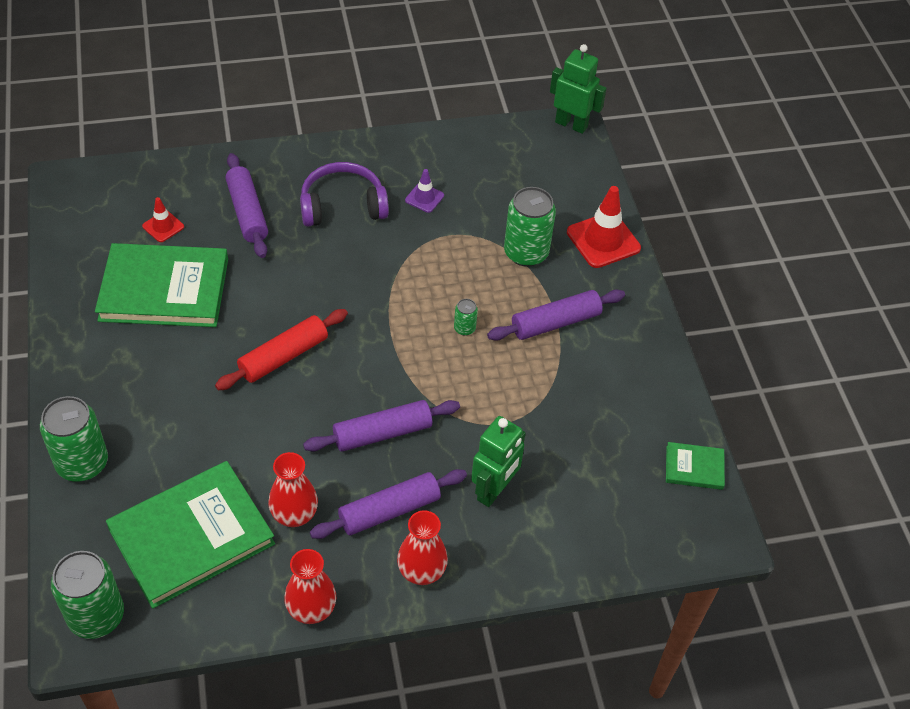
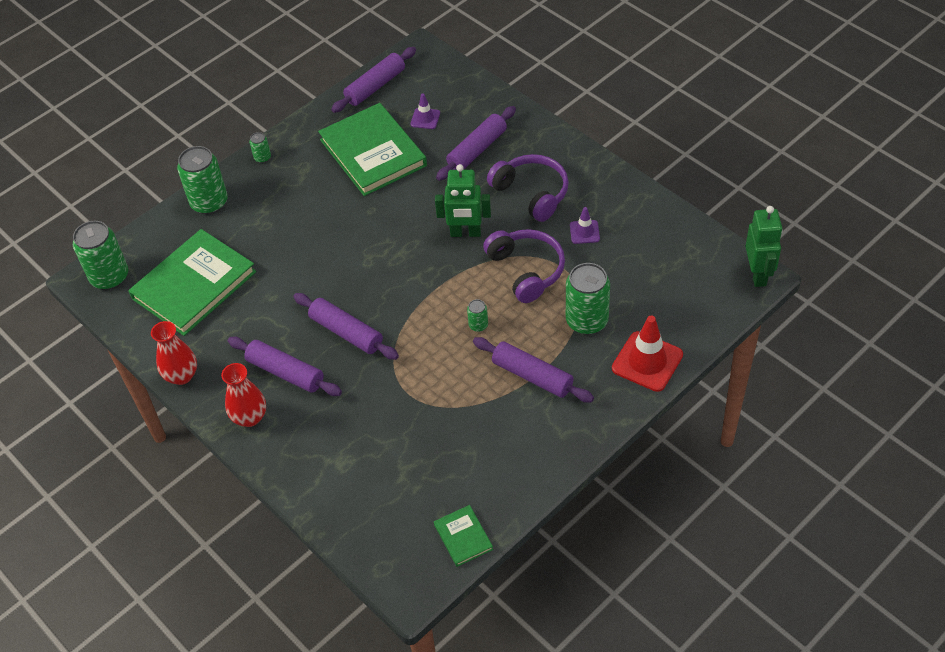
camera: 65 degrees right, 0 degrees up
(68, 383) = (262, 158): none -> green can
(73, 239) = (375, 86): none -> purple rolling pin
(163, 226) = (425, 118): red traffic cone -> purple traffic cone
(191, 536) = (194, 285): green book -> green book turned 75 degrees counterclockwise
(283, 356) = (368, 244): red rolling pin -> none
(294, 515) = (246, 325): red vase -> none
(431, 260) = (526, 270): none -> purple headphones
(494, 490) = (346, 421): green robot -> green robot (465, 233)

